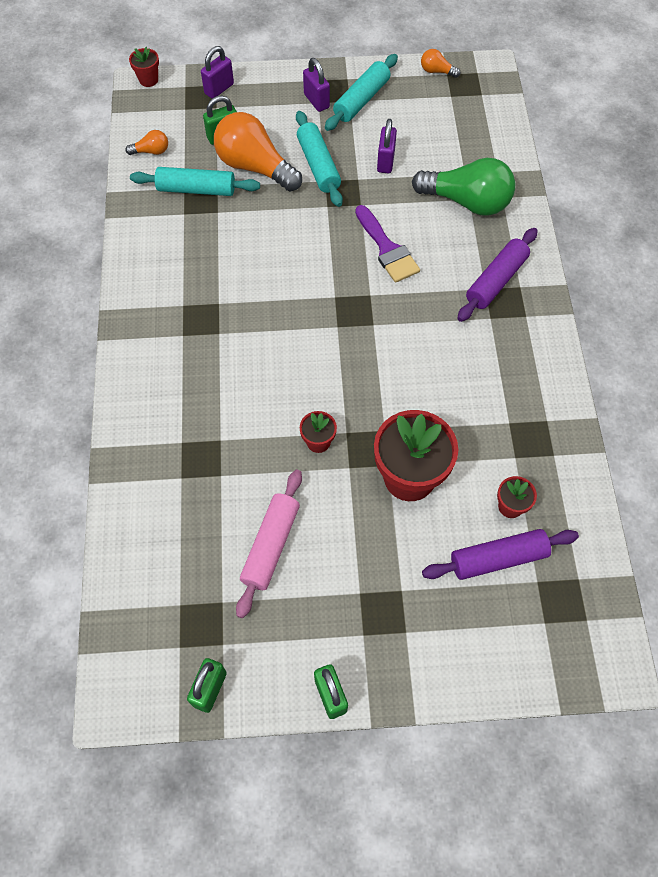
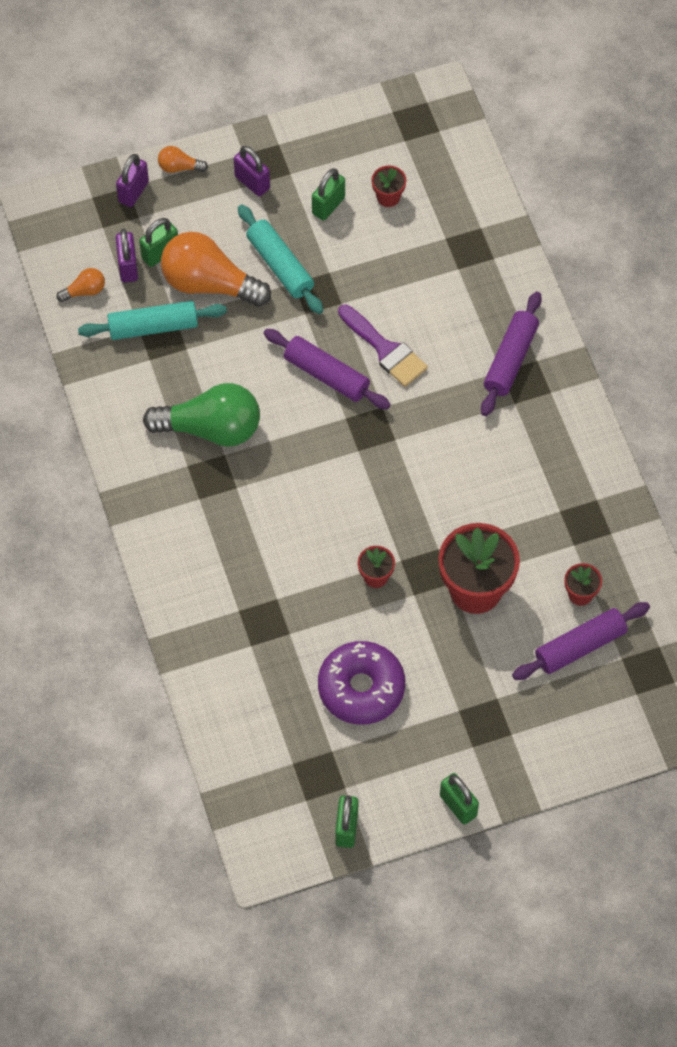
camera: 15 degrees left, 0 degrees up
(148, 80) = (46, 198): red flower pot -> red flower pot (388, 197)
(271, 545) = (361, 688): pink rolling pin -> purple donut
(329, 258) = (326, 375): none -> purple rolling pin
(361, 100) = (304, 169): turquoise rolling pin -> none
(373, 130) = (328, 206): none -> green padlock
(385, 161) = (354, 243): purple padlock -> purple padlock (128, 267)
(436, 71) = (380, 111): orange light bulb -> orange light bulb (179, 167)
(467, 202) = (457, 273): green light bulb -> green light bulb (211, 428)

